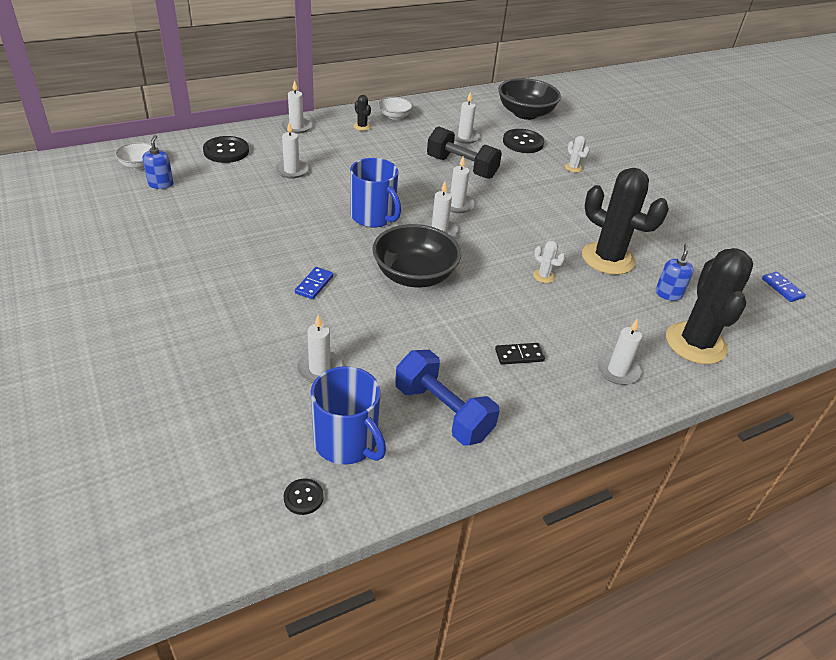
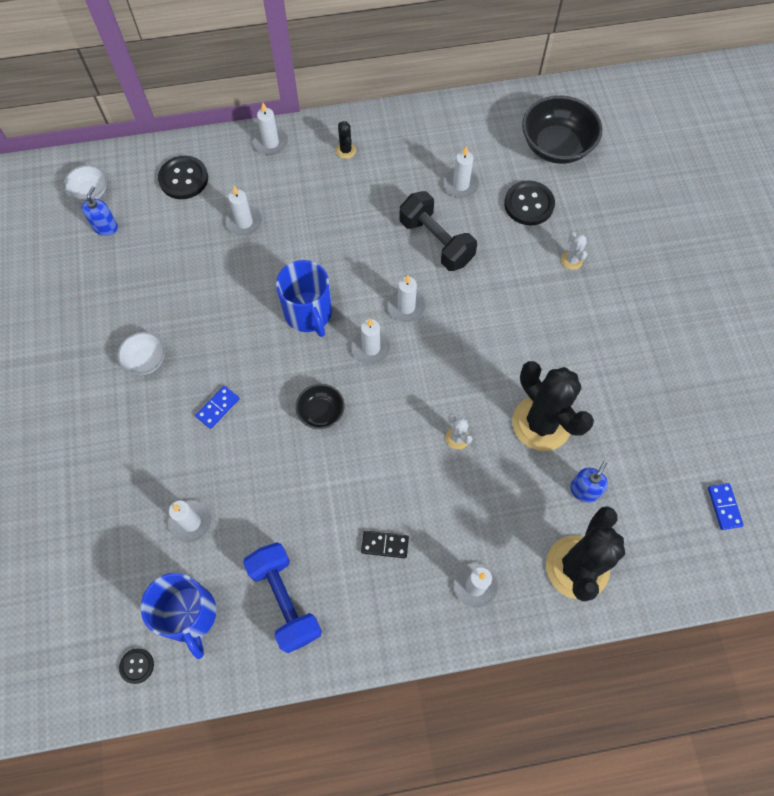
camera: 20 degrees right, 25 degrees up
(394, 116) = (390, 134): white bowl -> white bowl (146, 360)
(414, 275) = (321, 412): black bowl -> black bowl, size x0.53

